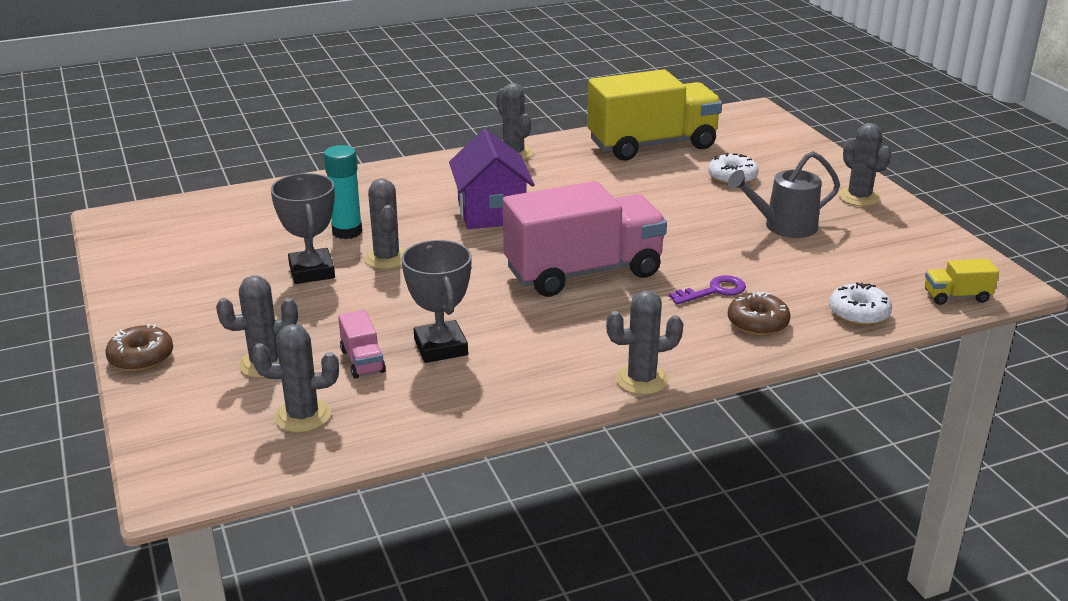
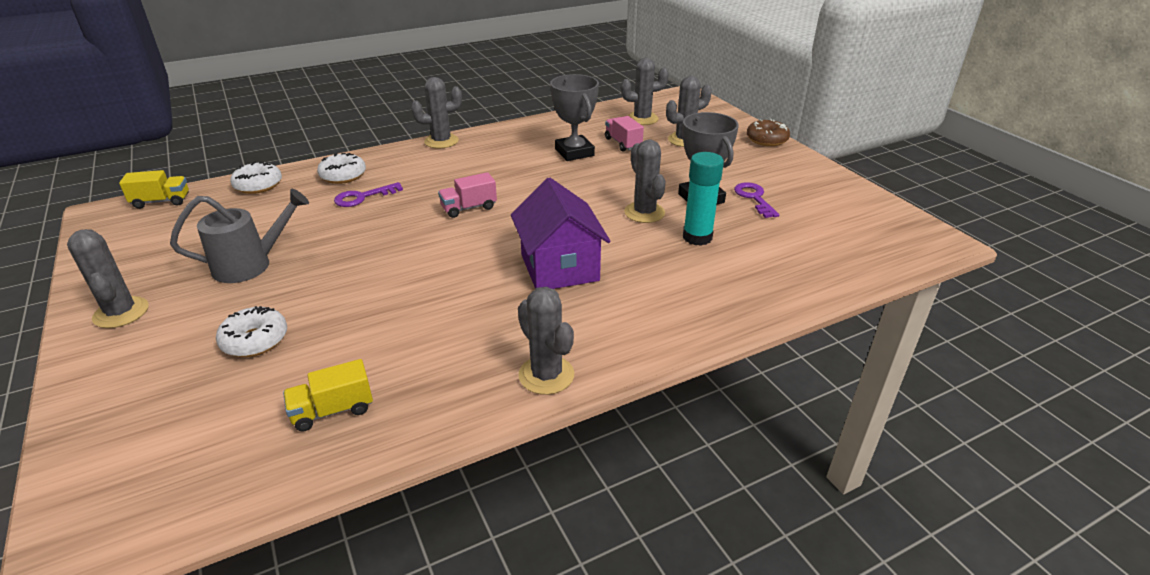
camera: 175 degrees right, 5 degrees up
(250, 269) = (754, 198): none -> purple key
(583, 272) = (469, 208): pink truck -> pink truck, size x0.41
(652, 145) = (333, 410): yellow truck -> yellow truck, size x0.41
(757, 323) = (343, 175): brown donut -> white donut

